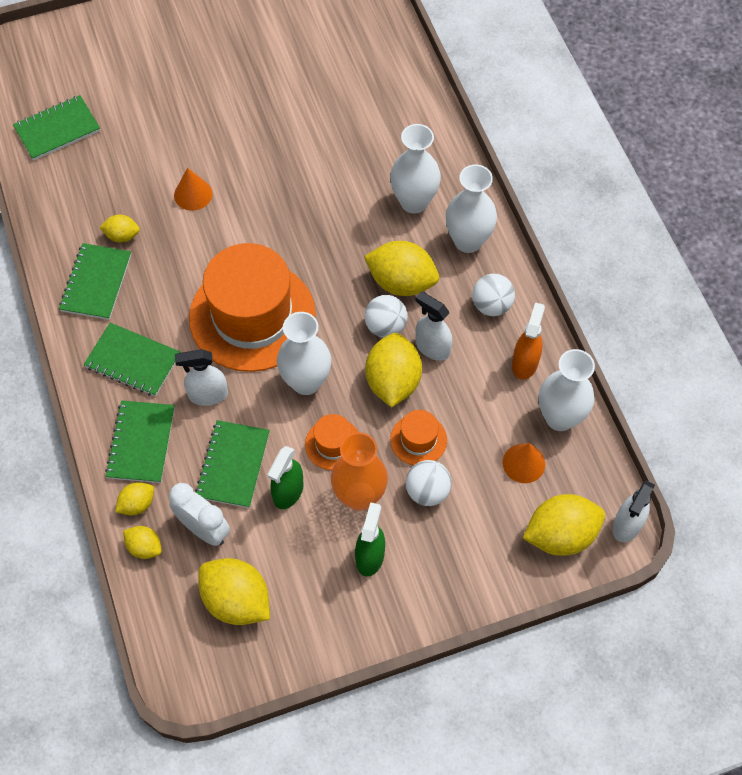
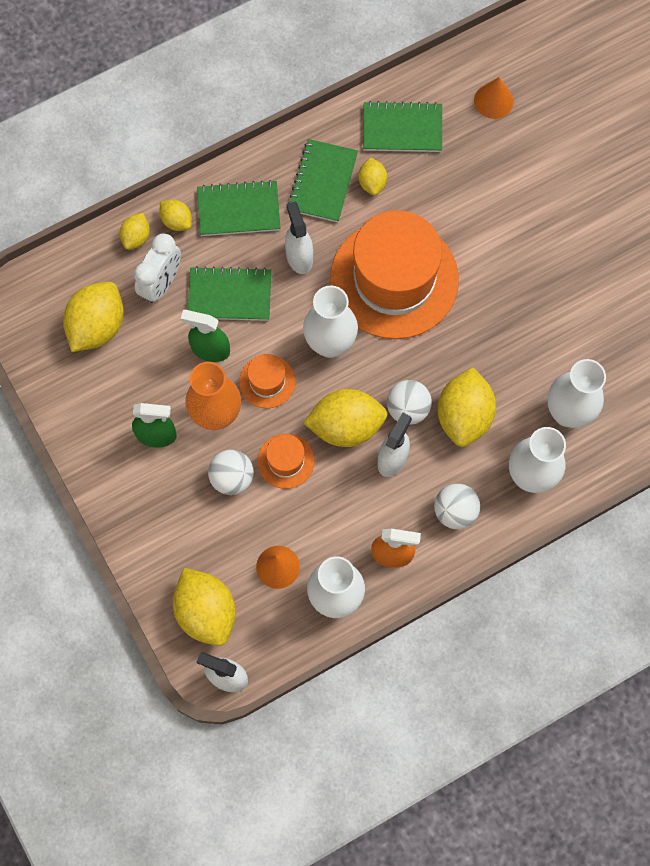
camera: 80 degrees right, 10 degrees up
(57, 129) = (575, 47): green notebook -> none
(122, 236) = (461, 139): yellow lemon -> yellow lemon (372, 183)
(193, 194) = (526, 192): orange cone -> orange cone (493, 100)

